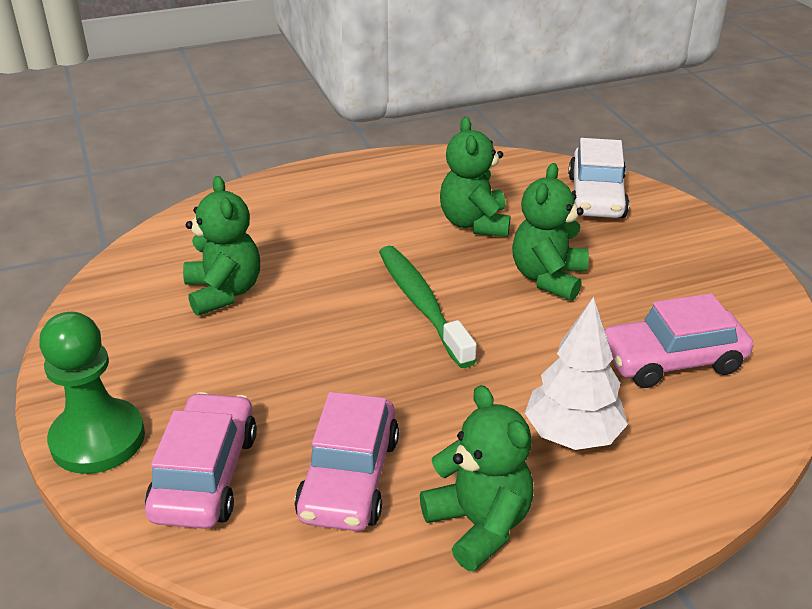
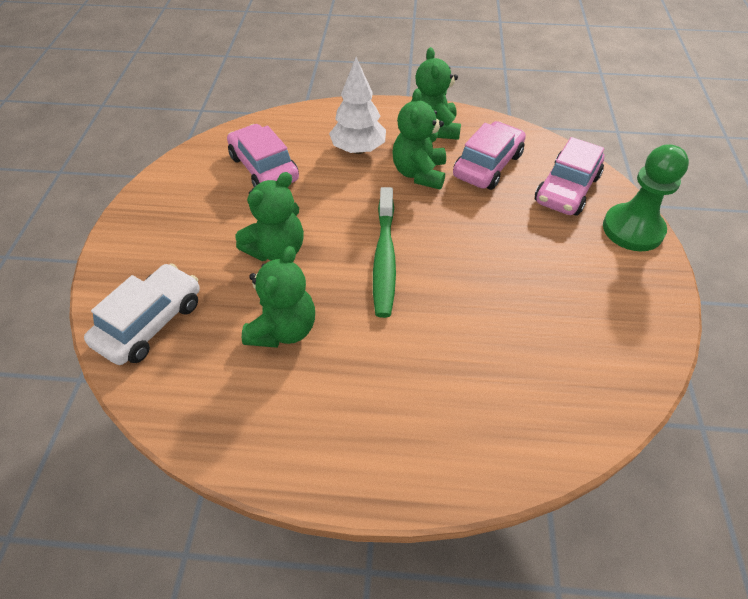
camera: 155 degrees left, 15 degrees up
(224, 292) = (535, 325): green teddy bear -> green teddy bear (419, 173)
(672, 360) = (264, 168): pink car -> pink car turned 135 degrees counterclockwise

